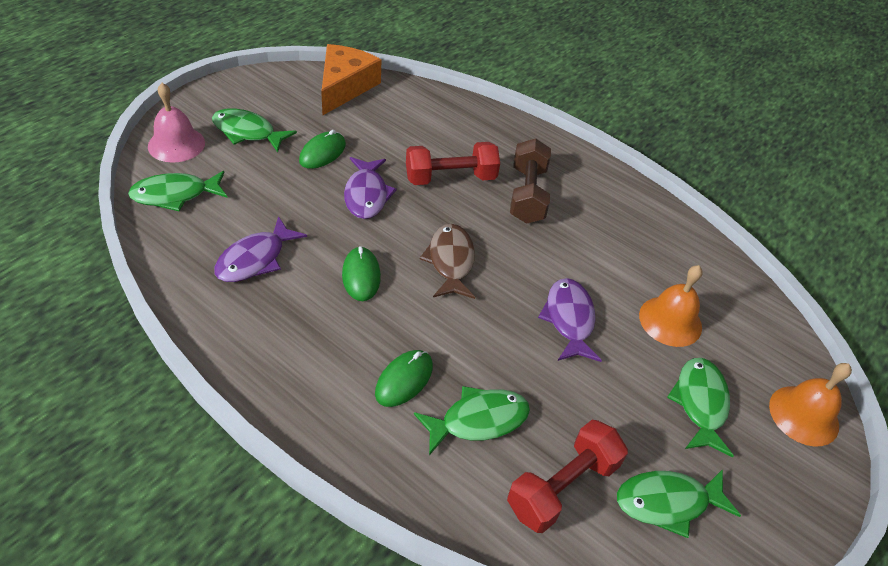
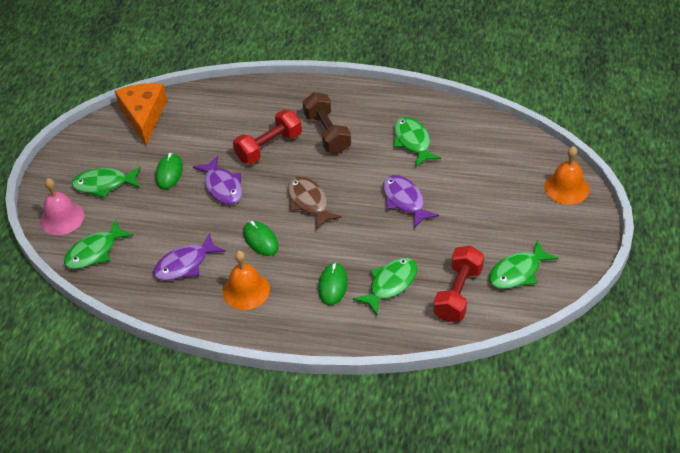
camera: 20 degrees left, 0 degrees up
(255, 259) = (185, 264): purple fish -> purple fish turned 45 degrees clockwise
(670, 321) = (464, 171): orange bell -> orange bell (246, 290)
(700, 403) = (507, 211): green fish -> green fish (413, 142)

